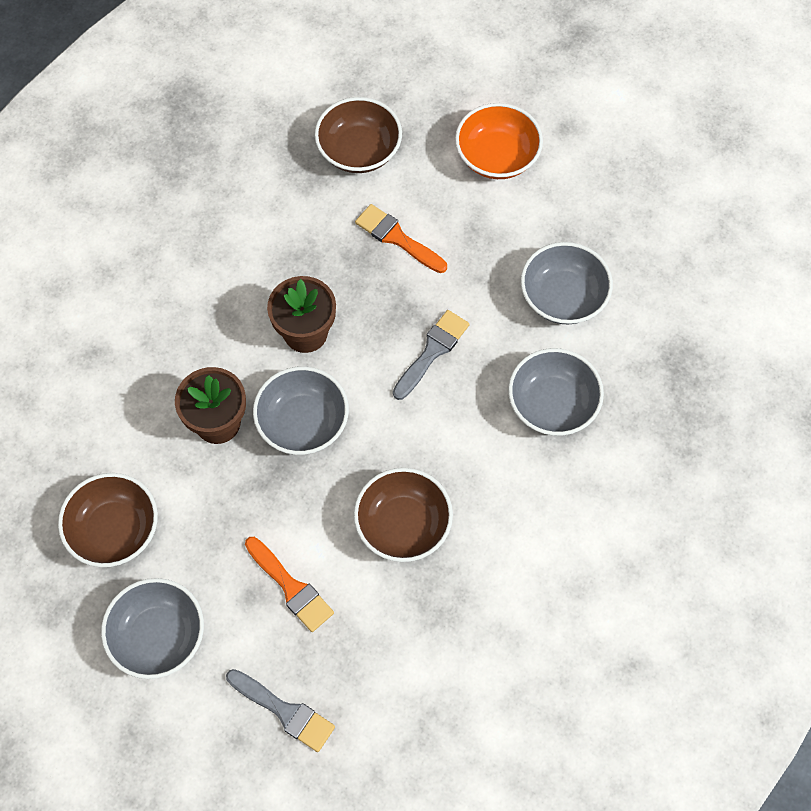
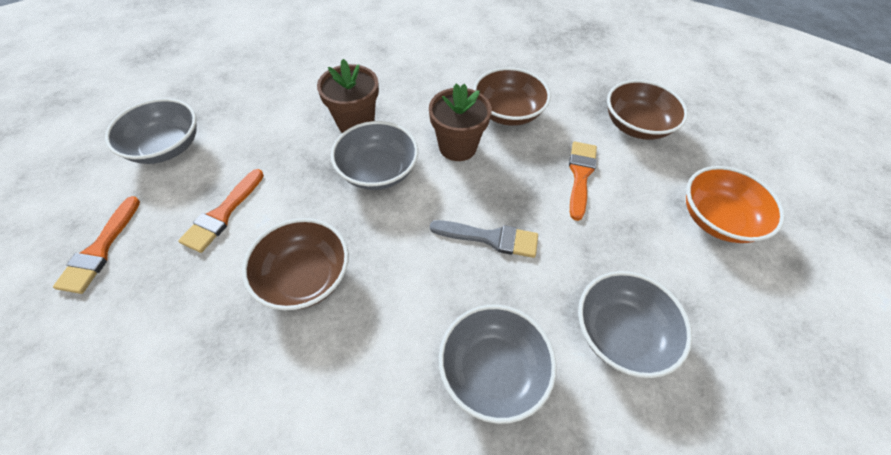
camera: 65 degrees right, 10 degrees down
(114, 530) = (250, 98): brown bowl -> brown bowl (508, 113)
(284, 711) = (100, 249): grey brush -> orange brush

